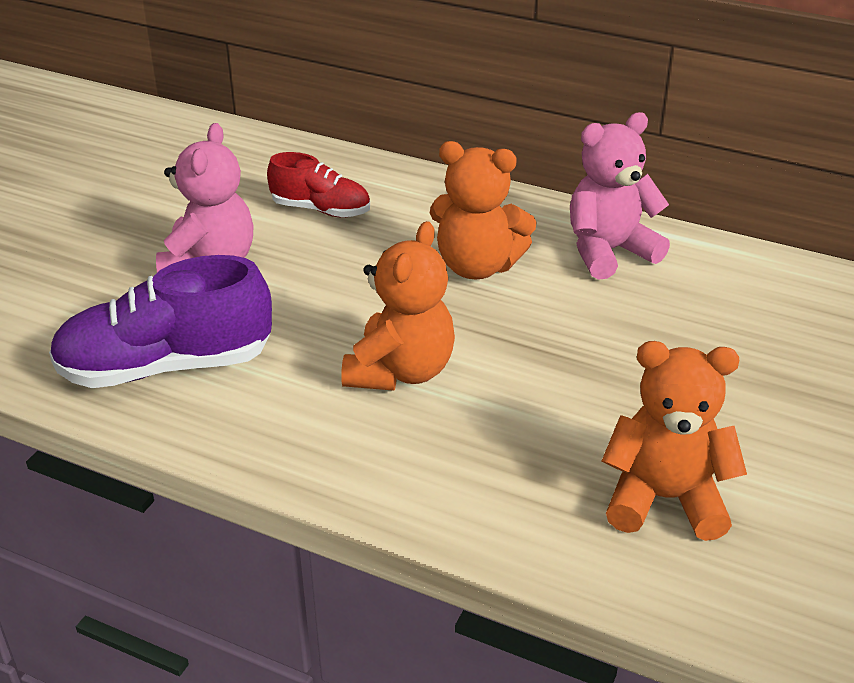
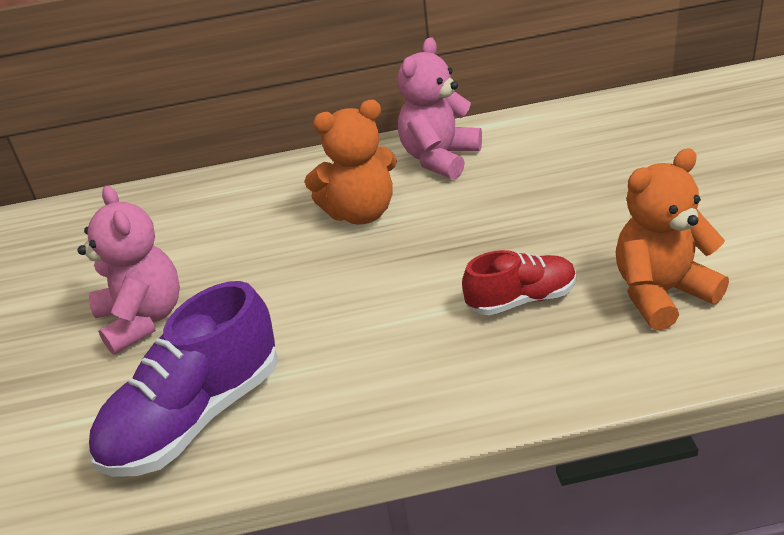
camera: 30 degrees left, 0 degrees up
(321, 210) = (193, 233): red shoe -> red shoe (521, 299)
(400, 371) = (390, 313): orange teddy bear -> none

